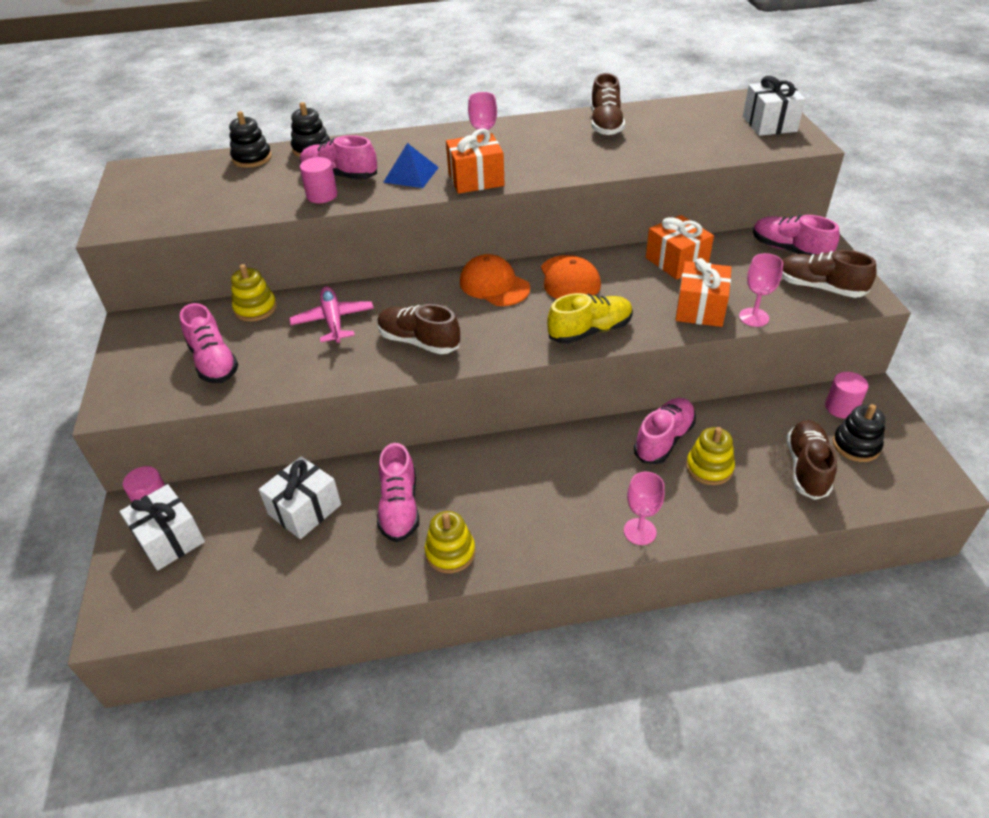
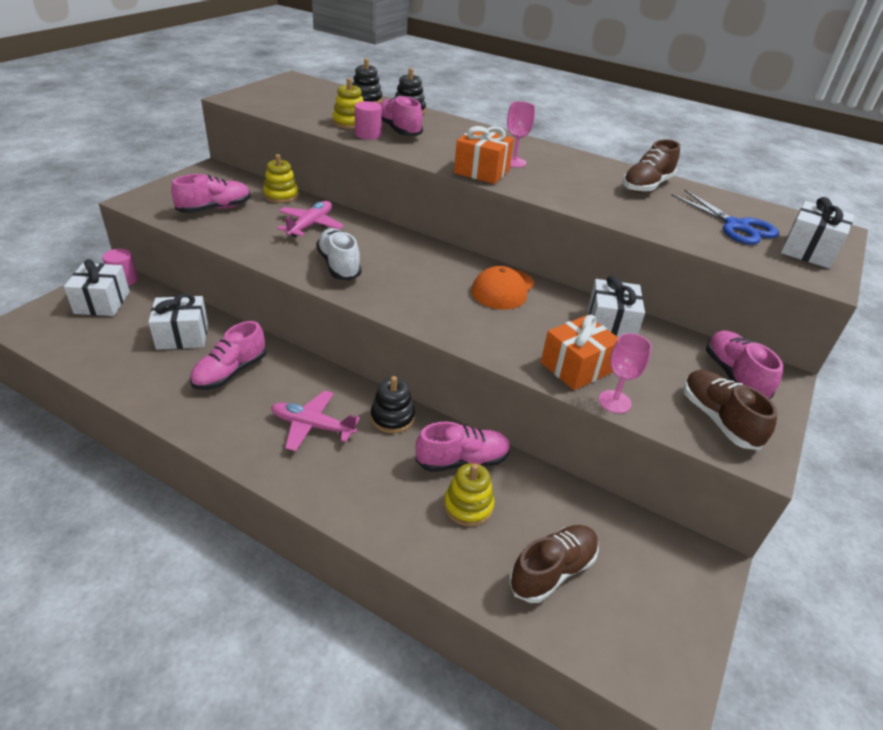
camera: 35 degrees right, 5 degrees down
(214, 362) = (215, 209): pink shoe -> pink shoe turned 135 degrees counterclockwise
(411, 174) = (443, 149): blue pyramid -> none
(419, 341) = (339, 265): brown shoe -> white shoe
(450, 552) = (216, 420): yellow stacking toy -> yellow stacking toy (350, 122)
(494, 285) = (442, 262): orange cap -> none
(530, 497) = (312, 426): none -> pink plane
(590, 331) = (462, 328): yellow shoe -> none
(640, 531) = (349, 506): pink goblet -> none
(676, 261) = (610, 326): orange gift -> white gift
(706, 128) = (736, 226): none -> blue scissors
(841, 407) = (658, 551): pink cylinder -> none
(856, 445) = (628, 590): black stacking toy -> black stacking toy (392, 418)

